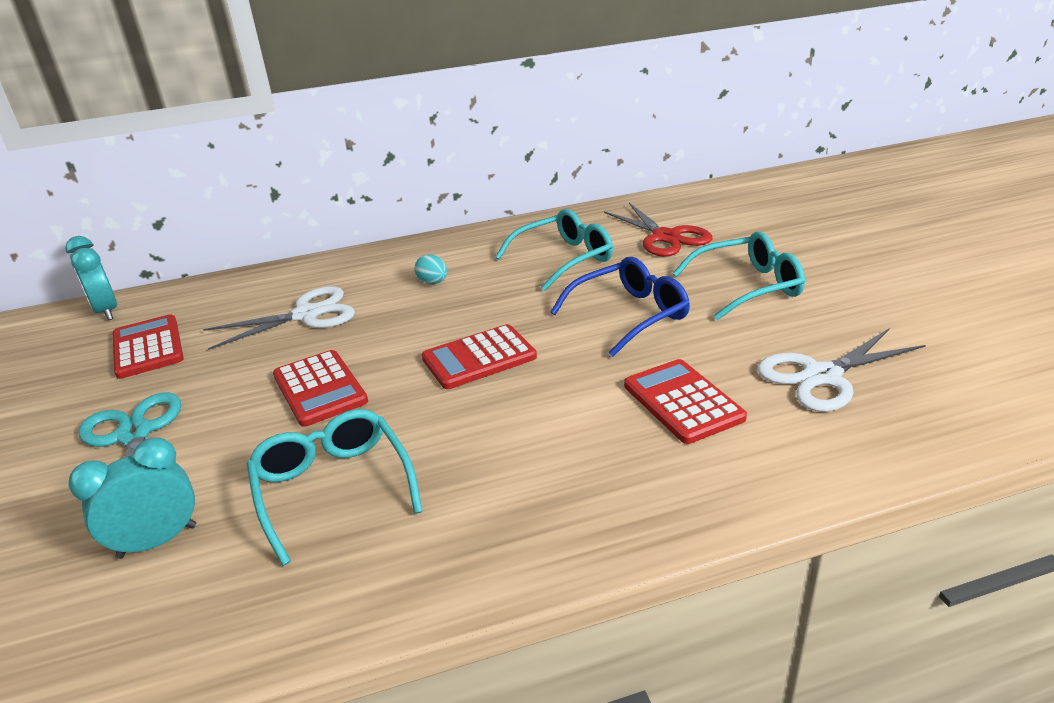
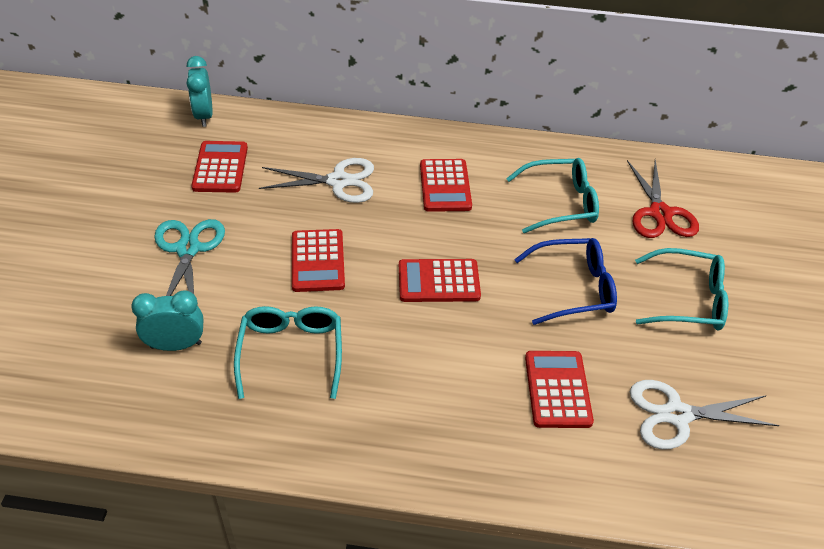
camera: 20 degrees right, 15 degrees up
(433, 282) = (445, 186): turquoise egg -> red calculator

